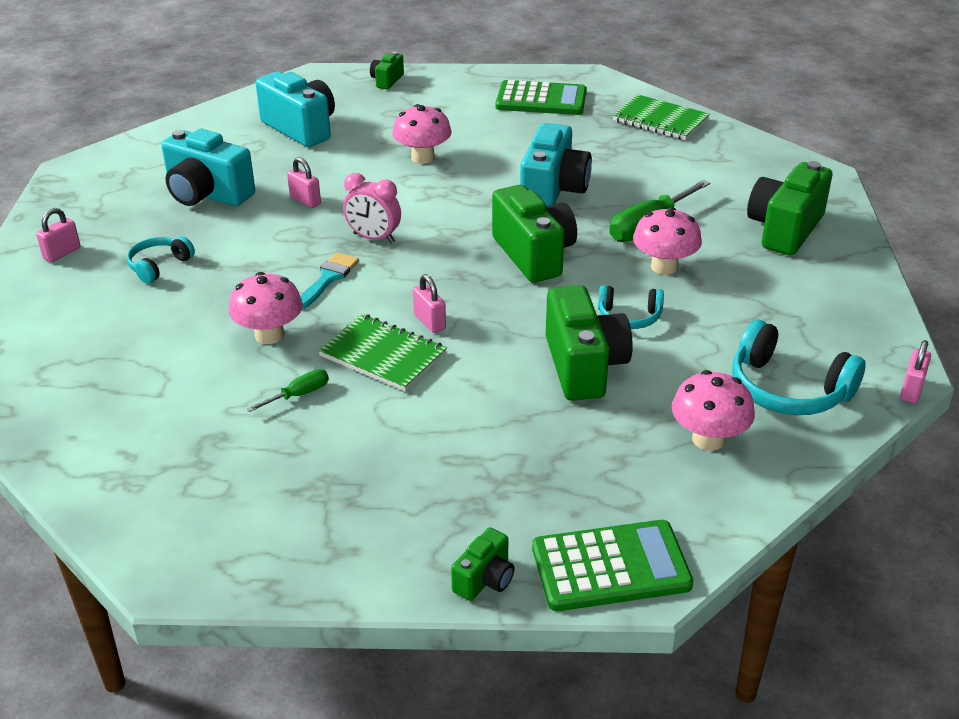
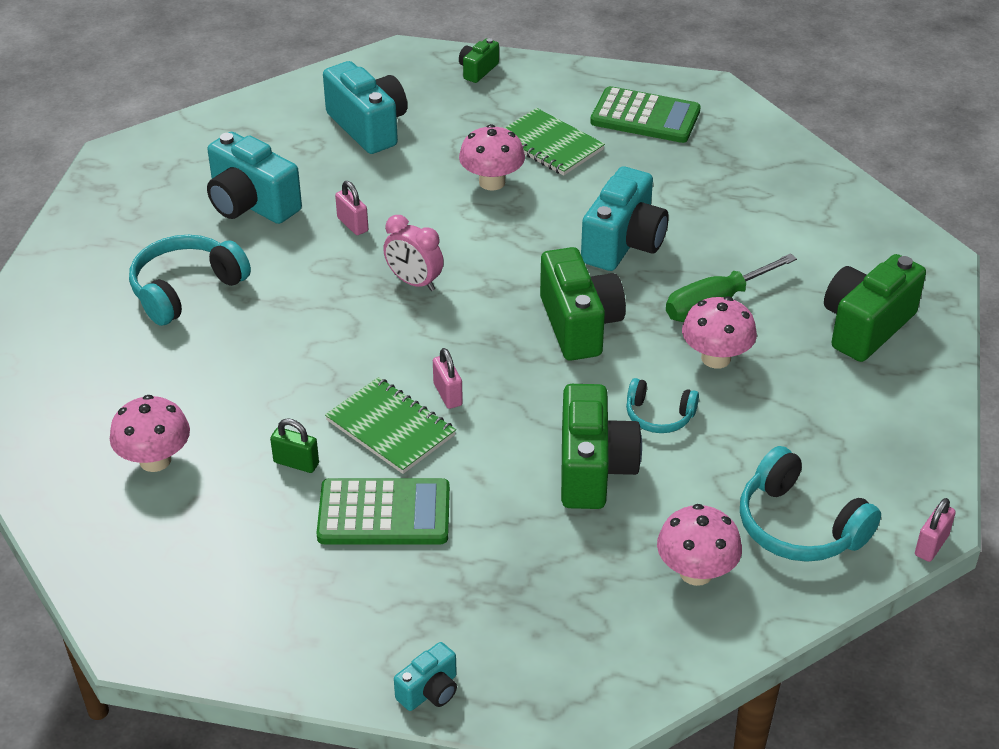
camera: 10 degrees right, 5 degrees up
(62, 253) = (91, 261): pink padlock -> none
(159, 266) = (186, 289): turquoise headphones -> turquoise headphones, size x1.71
(269, 335) = (281, 389): pink mushroom -> pink mushroom (155, 460)
(298, 395) = (296, 463): green screwdriver -> green padlock
(328, 278) = (355, 327): turquoise brush -> none
(485, 579) = (429, 691): green camera -> turquoise camera
(610, 566) = (554, 696): green calculator -> green calculator (384, 513)
(660, 120) = (773, 161): green notebook -> green notebook (549, 145)

